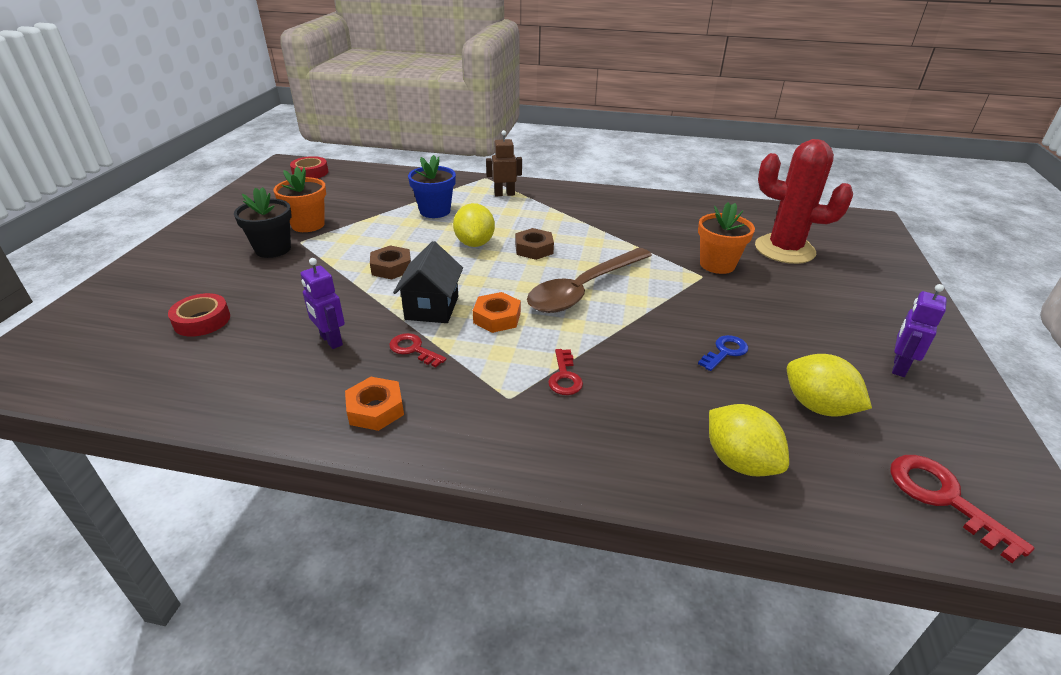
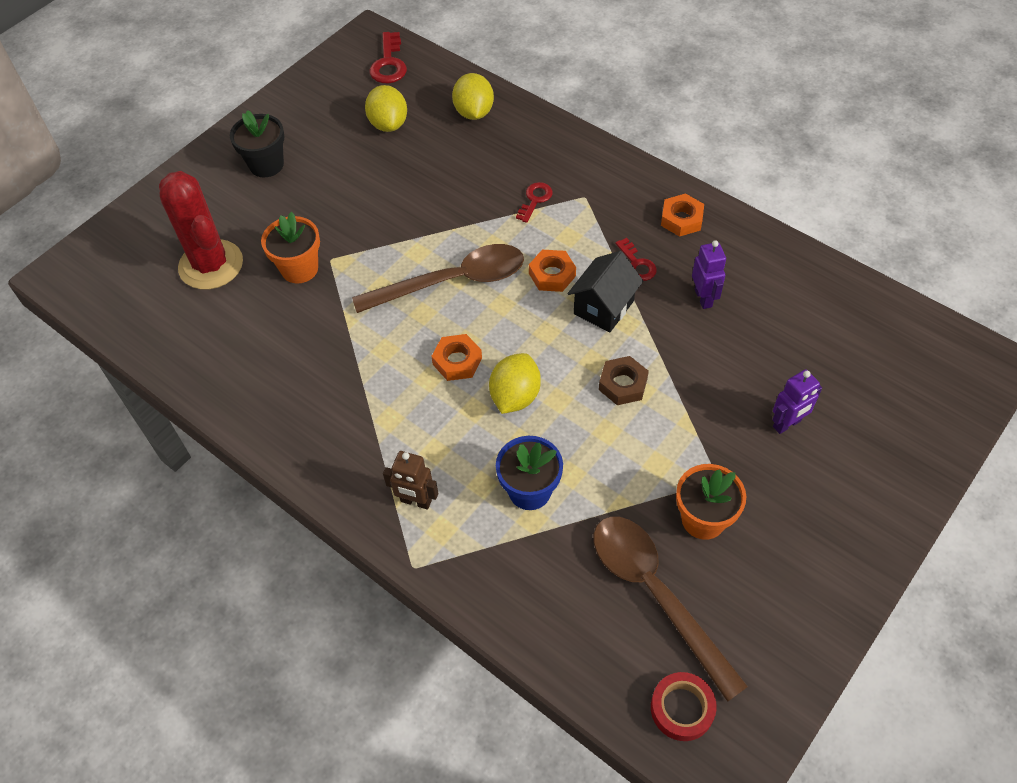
camera: 150 degrees left, 20 degrees up
(202, 320) = (820, 366): red tape -> none
(273, 249) = (751, 473): black flower pot -> black flower pot (266, 165)
(334, 196) = (656, 594): none -> brown spoon
(534, 249) = (457, 361): brown nut -> orange nut
(725, 352) = (401, 179): blue key -> none
(898, 367) = (298, 128): purple robot -> purple robot (787, 424)

